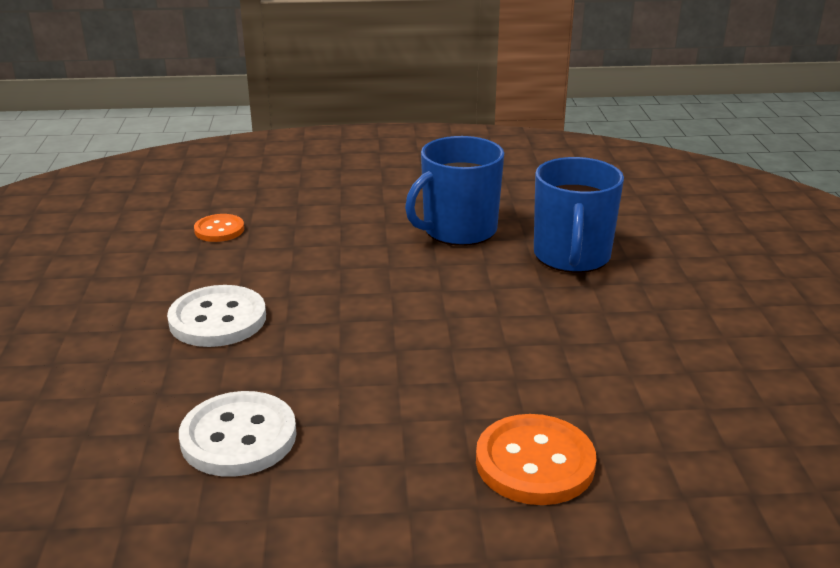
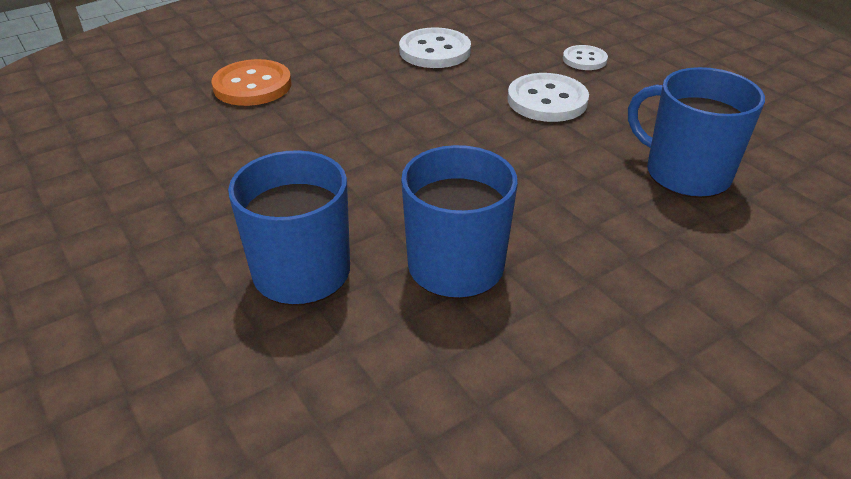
camera: 150 degrees right, 10 degrees up
(92, 354) = (584, 59): none -> white button
(219, 230) = (685, 173): orange button -> blue mug

